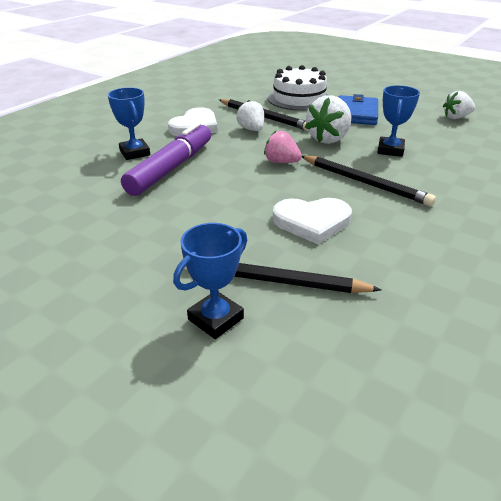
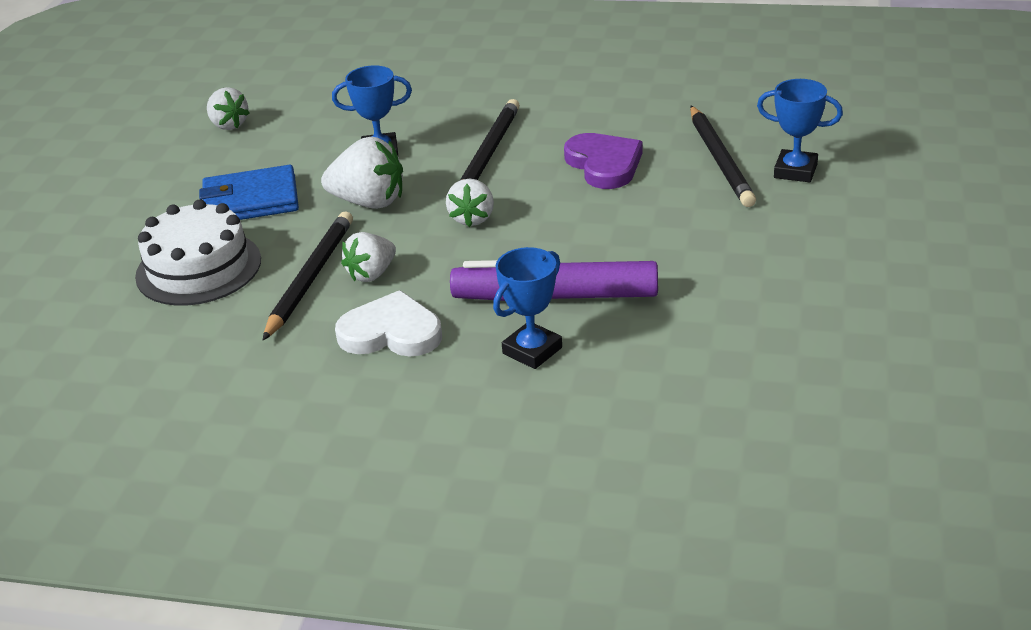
camera: 110 degrees left, 0 degrees up
(281, 162) = (472, 218): pink strawberry -> white strawberry
(312, 222) = (604, 164): white heart -> purple heart

